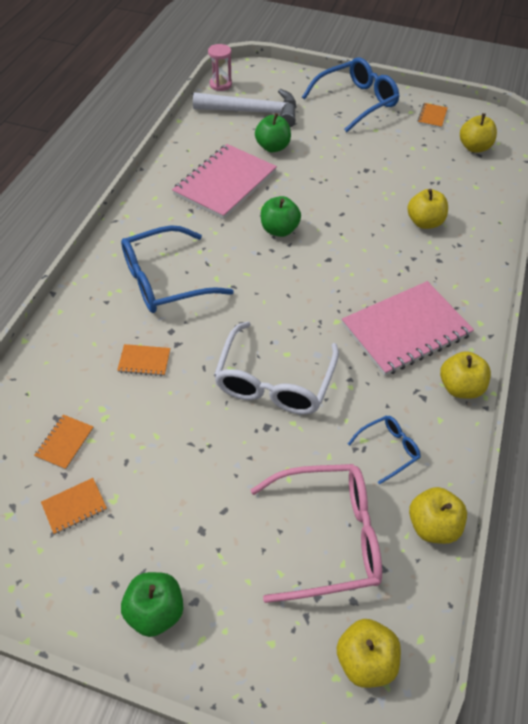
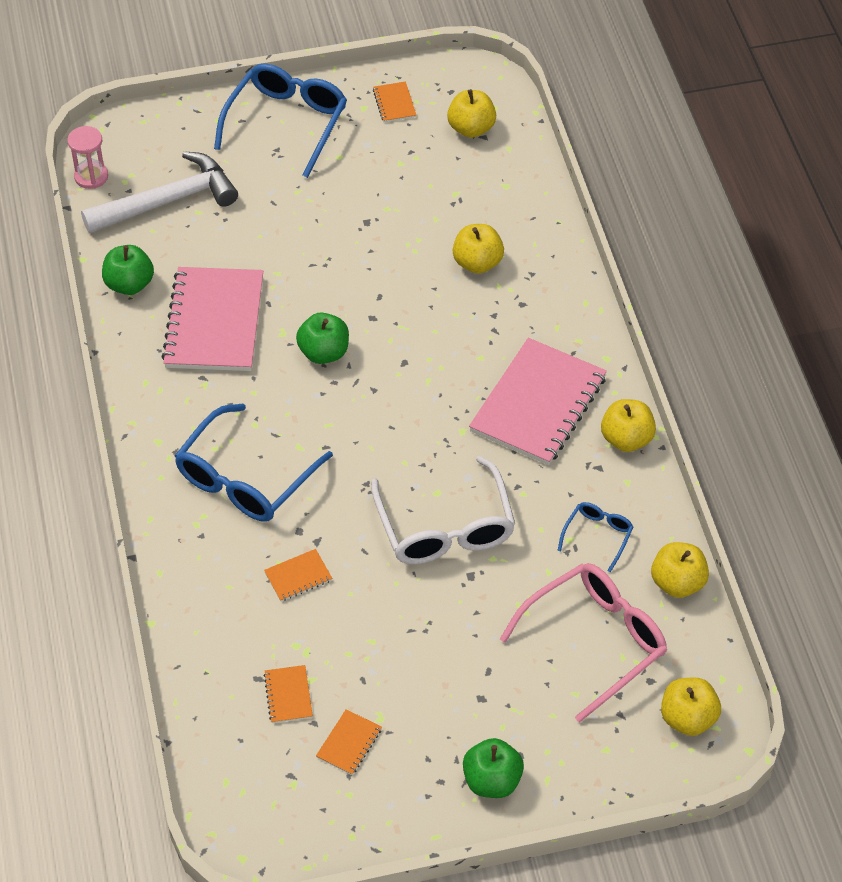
camera: 30 degrees left, 0 degrees up
(272, 147) = (232, 242): green apple -> green apple (129, 284)

